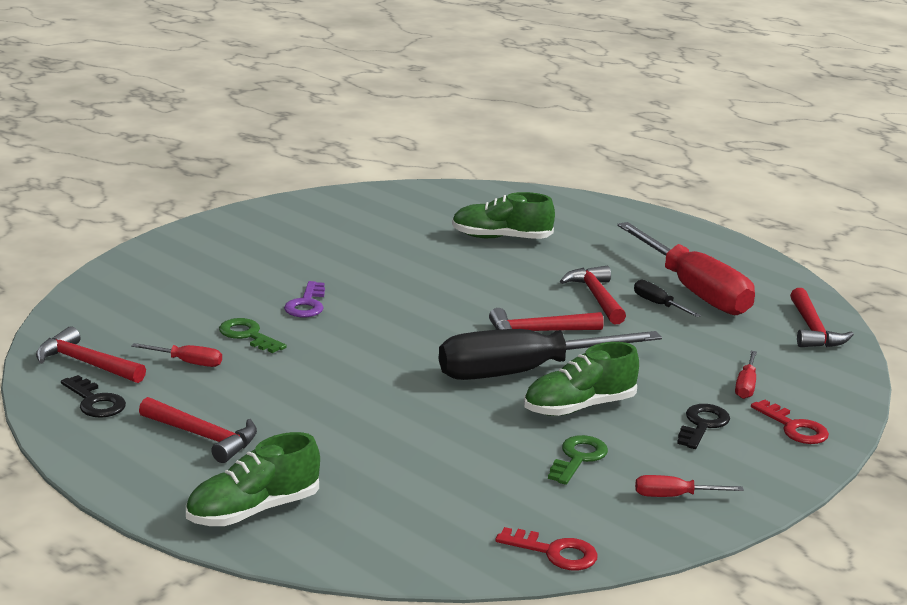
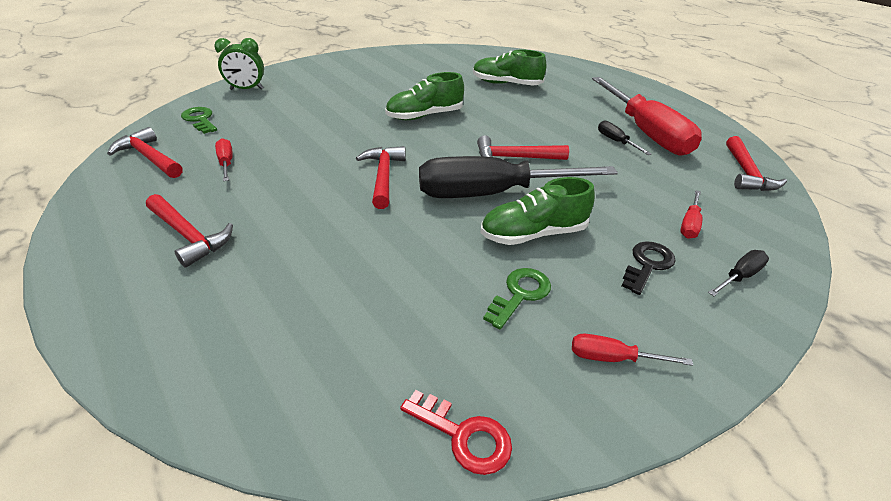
camera: 10 degrees right, 15 degrees up
(95, 402) = (128, 192): black key -> none
(143, 269) = (246, 89): none -> green clock
(187, 362) = (226, 163): red screwdriver -> red screwdriver turned 135 degrees counterclockwise
(248, 335) = (287, 143): green key -> green key (200, 119)
(253, 510) = (174, 331): green shoe -> green shoe (424, 116)
(306, 304) = (345, 122): purple key -> none
(596, 297) = (567, 132): red hammer -> red hammer (383, 176)
(794, 427) = (739, 276): red key -> black screwdriver

